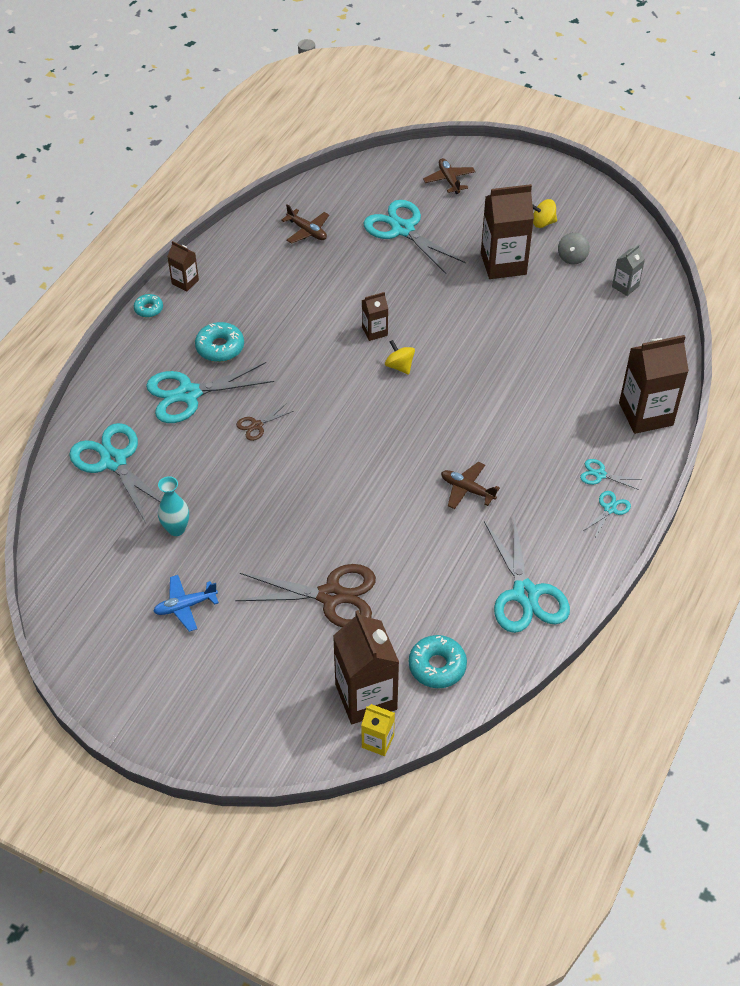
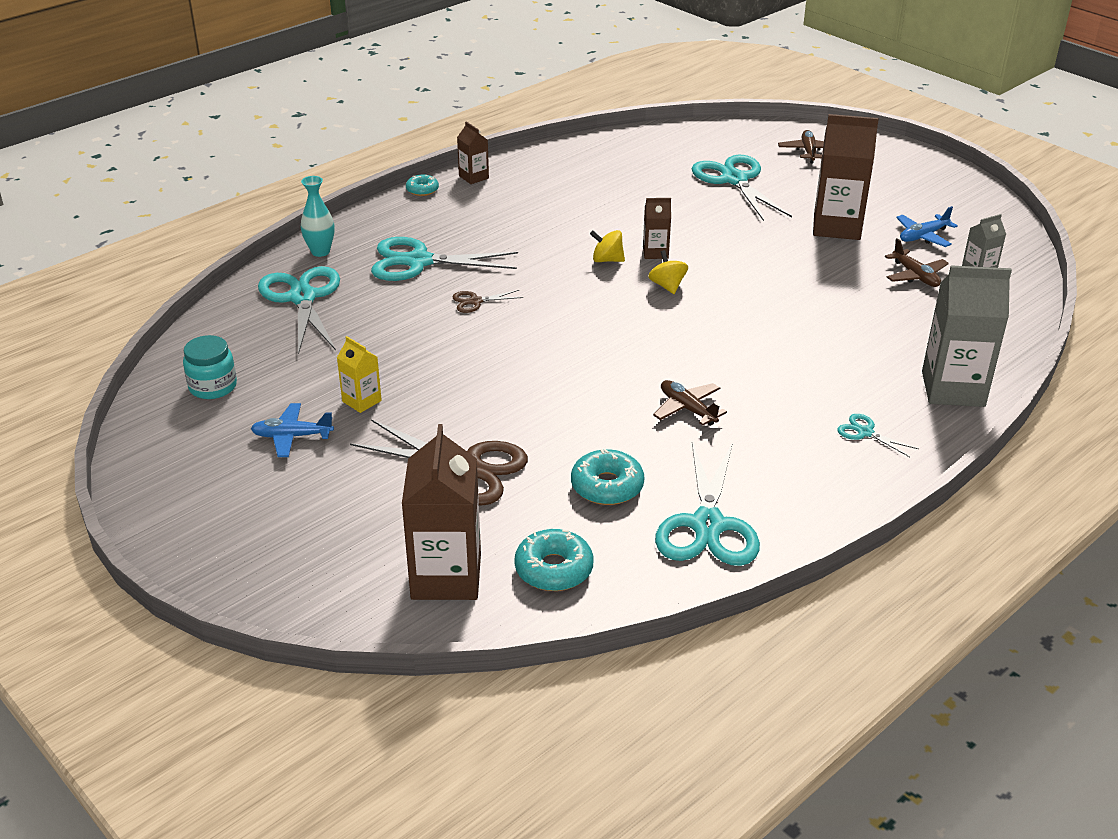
camera: 20 degrees right, 15 degrees down
(94, 576) = (213, 387): none -> turquoise jar
(176, 529) = (329, 368): turquoise vase -> turquoise vase (320, 251)
(220, 347) = (477, 232): turquoise donut -> turquoise donut (607, 486)
(307, 231) = (627, 163): brown plane -> brown plane (915, 276)
(377, 741) = (433, 626): yellow carton -> yellow carton (361, 401)
(543, 223) = (901, 202): yellow spinning top -> yellow spinning top (607, 260)
(572, 257) = (923, 236): grey spinning top -> blue plane
(609, 509) = (862, 468): turquoise scissors -> none
(646, 414) = (953, 389): brown carton -> grey carton

